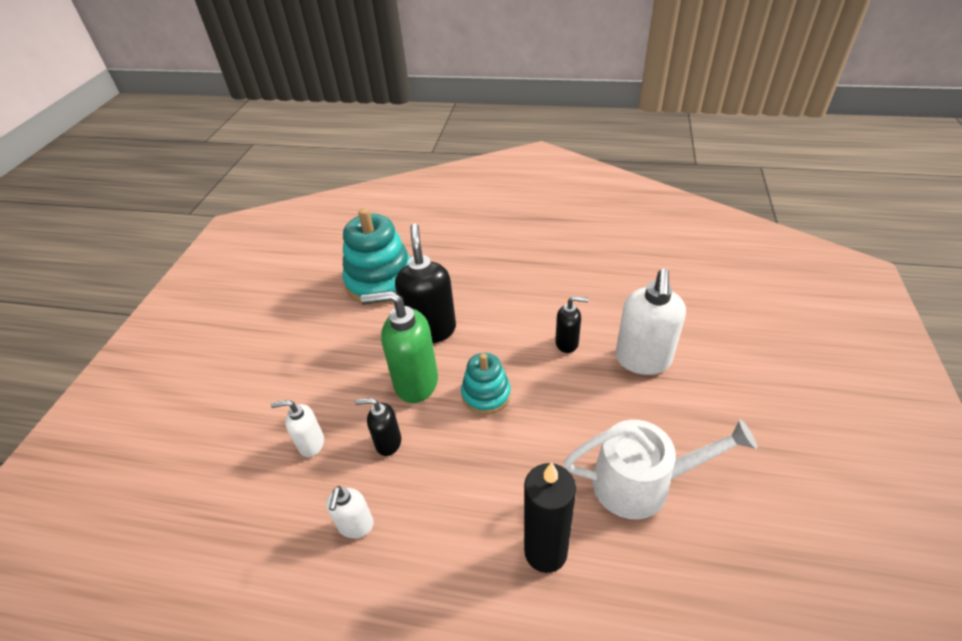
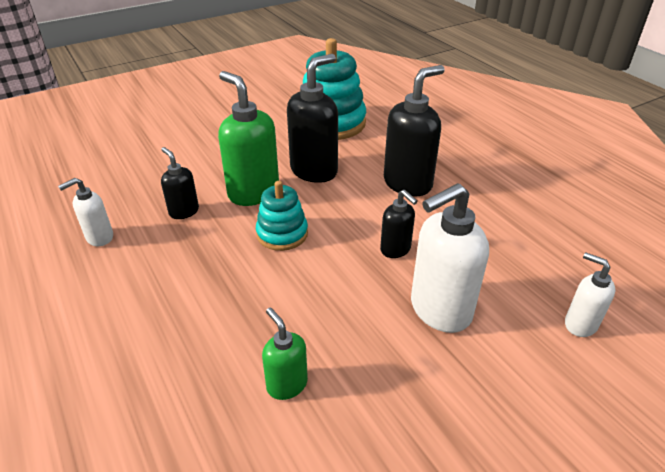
camera: 45 degrees right, 5 degrees down
(311, 444) = (150, 179): white soap dispenser -> white soap dispenser (580, 324)
(505, 290) = (408, 183): none -> black soap dispenser
(545, 552) = (155, 353): black candle -> none
(642, 483) = (286, 384): white watering can -> green soap dispenser

